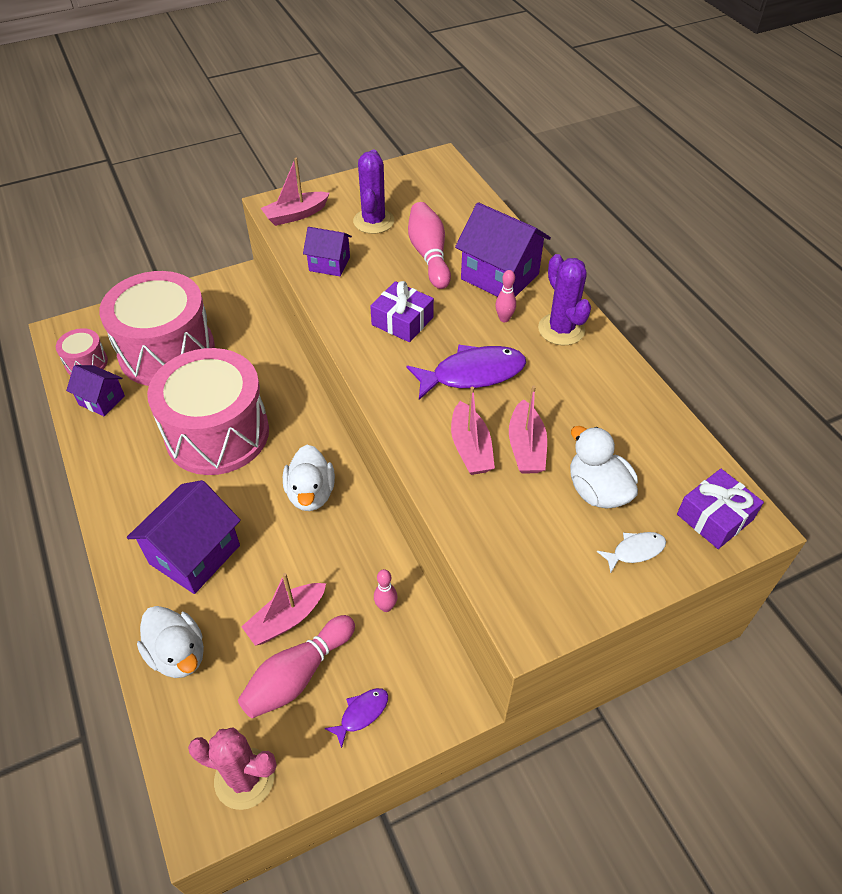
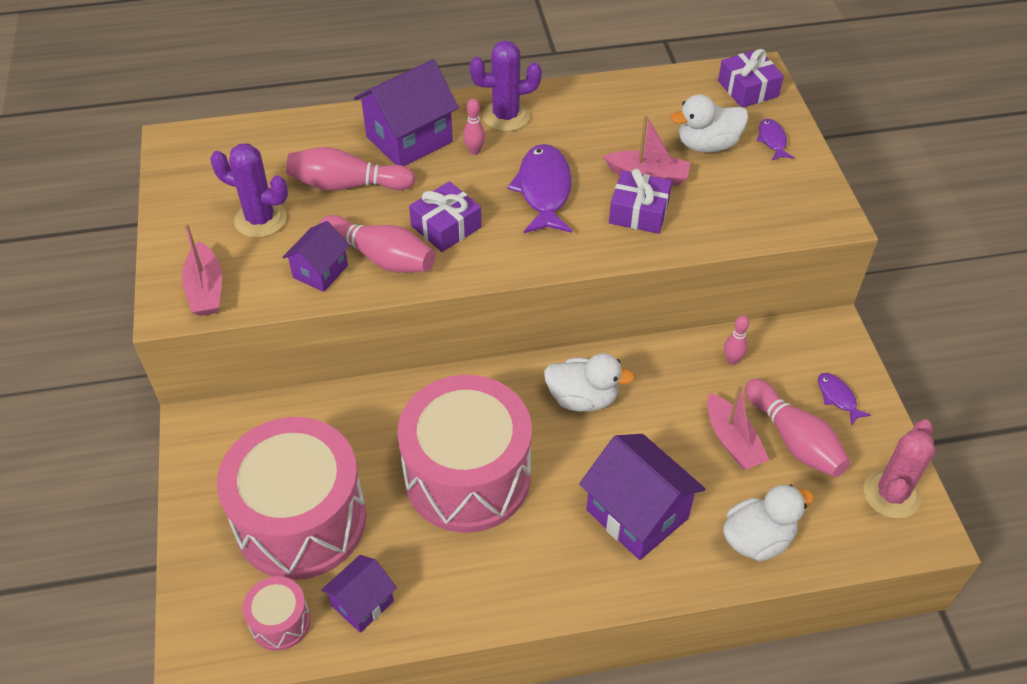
camera: 75 degrees left, 0 degrees up
(354, 292) = (381, 257): none -> pink bowling pin
(470, 448) = (639, 212): pink boat -> purple gift
(635, 551) = (772, 140): white fish -> purple fish

